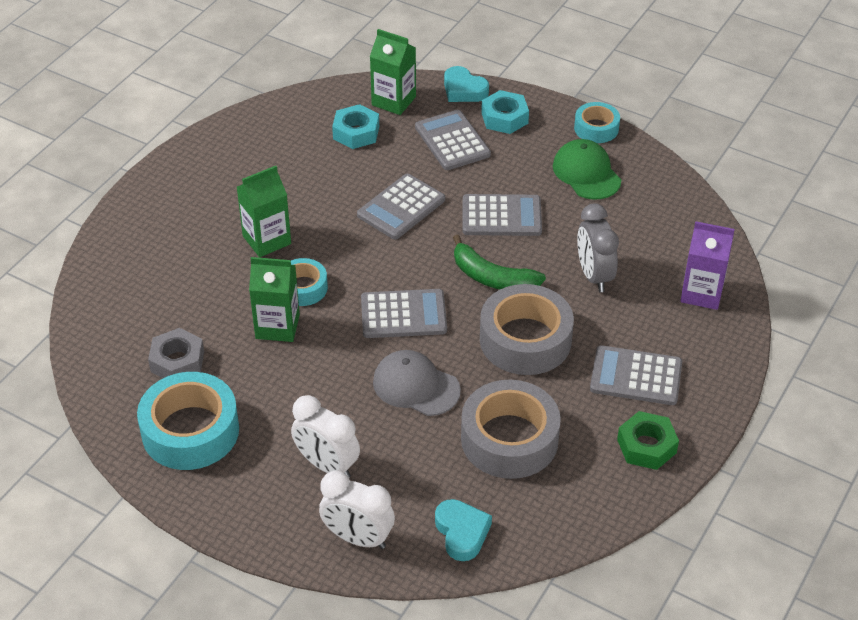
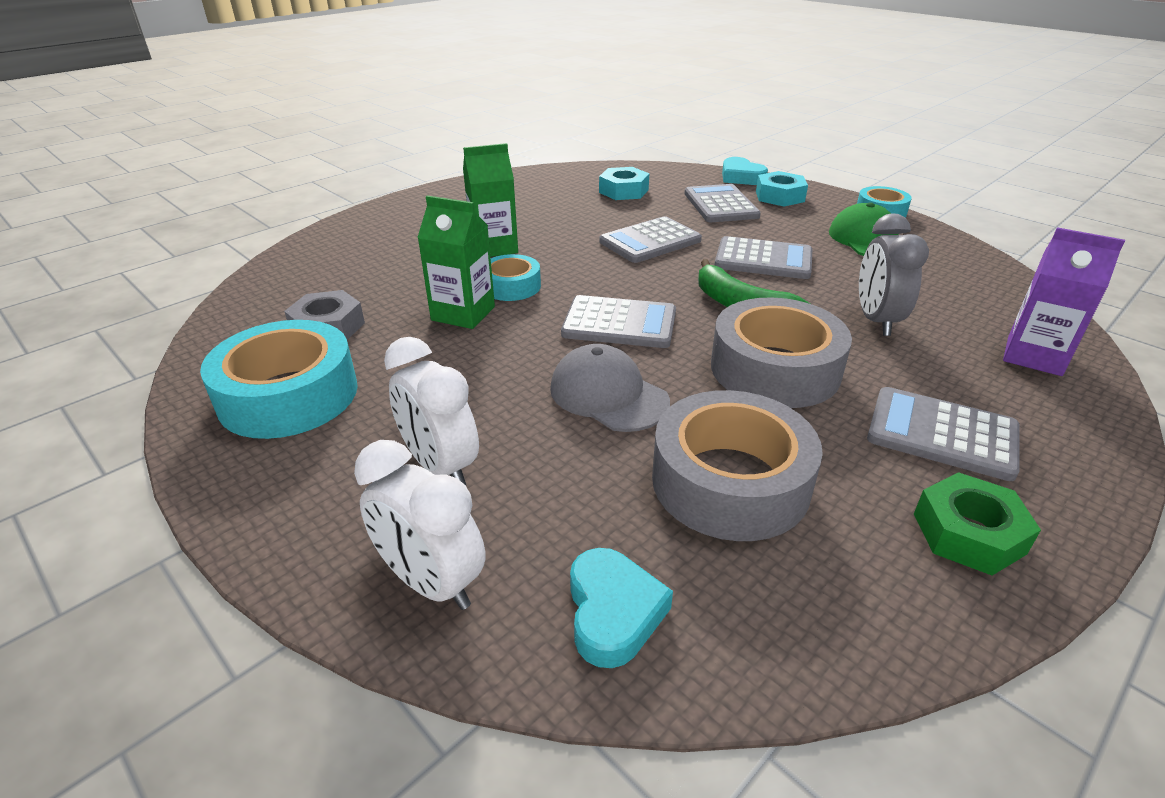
camera: 15 degrees right, 10 degrees down
(393, 101) = (669, 177): green carton -> none

